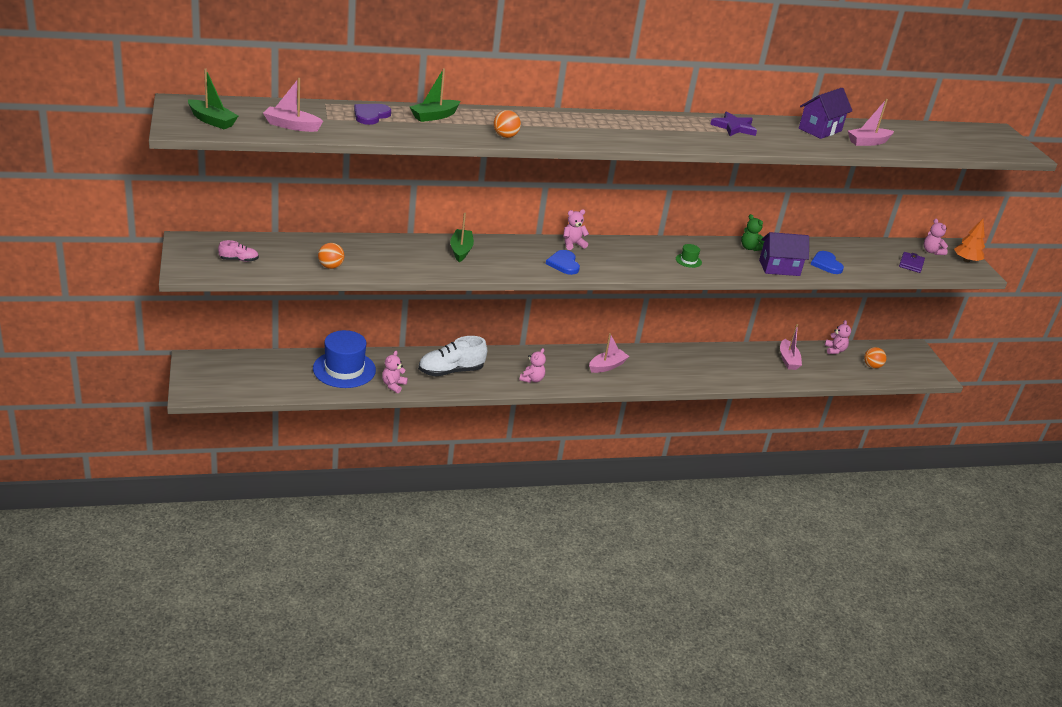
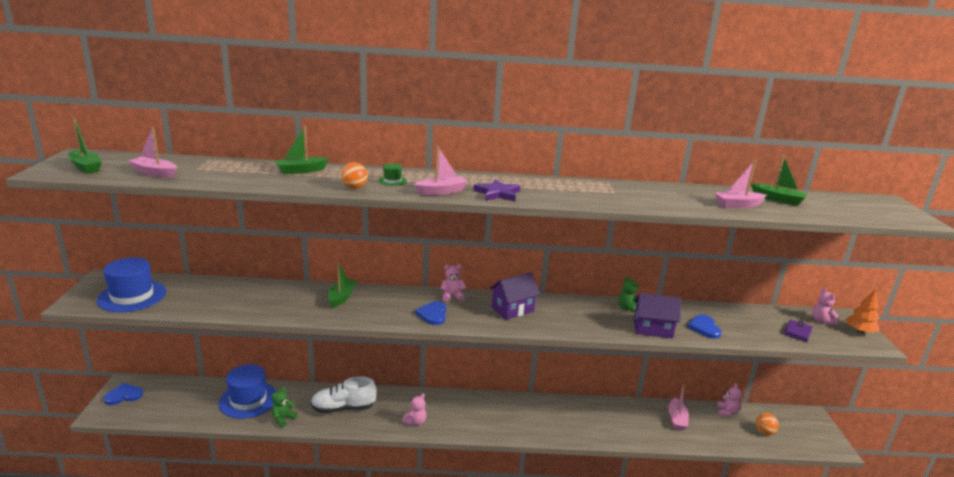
camera: 15 degrees right, 10 degrees down
(203, 373) = (124, 395): none -> blue heart
(239, 260) = (132, 296): pink shoe -> blue hat
(330, 266) = (209, 306): orange ball -> none
(371, 115) = (240, 168): purple heart -> none
(393, 385) = (283, 419): pink teddy bear -> green teddy bear
(607, 366) = (493, 413): pink boat -> pink boat (441, 191)
(688, 260) = (560, 317): green hat -> green hat (392, 181)
(734, 127) = (597, 188): purple star -> purple star (497, 193)
(820, 130) = (688, 193): purple house -> purple house (512, 309)
(902, 134) = (777, 199): none -> green boat

